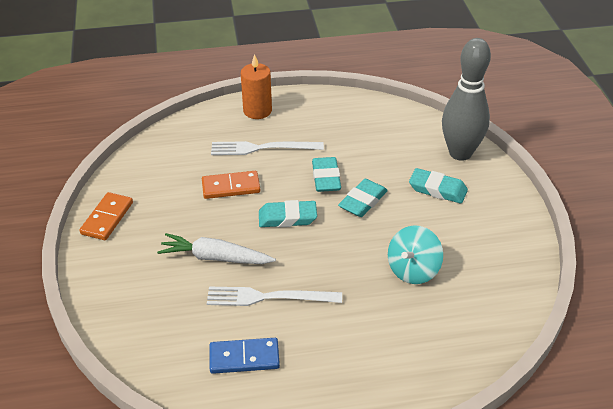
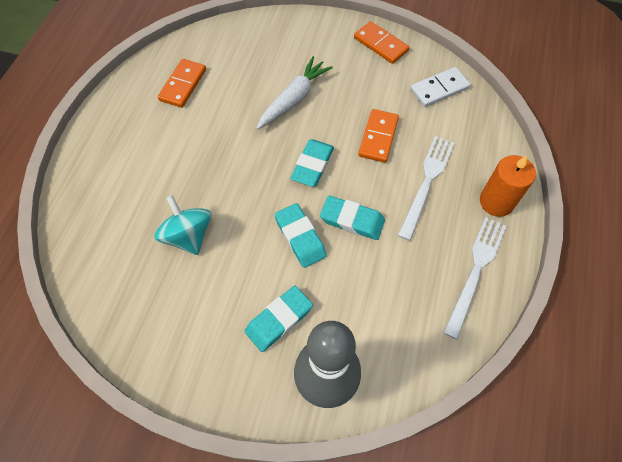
camera: 115 degrees right, 20 degrees up
(151, 165) = (439, 89): none -> white domino
(244, 358) = (183, 85): blue domino -> orange domino
(268, 297) = (229, 118): white fork -> white fork (475, 271)

